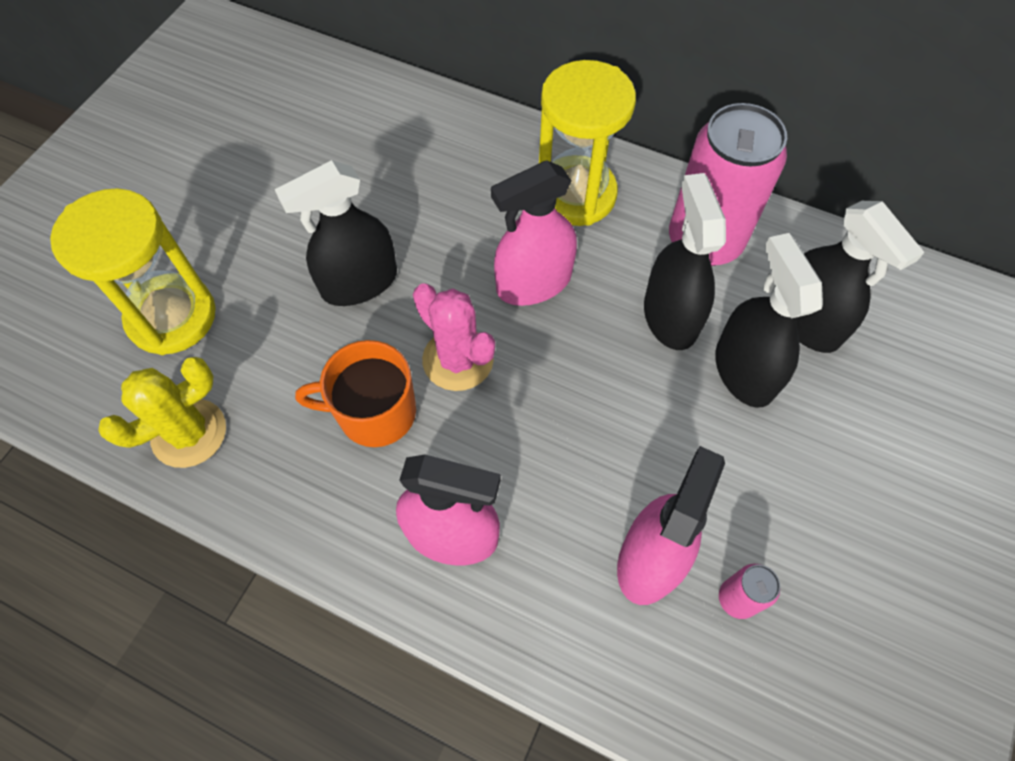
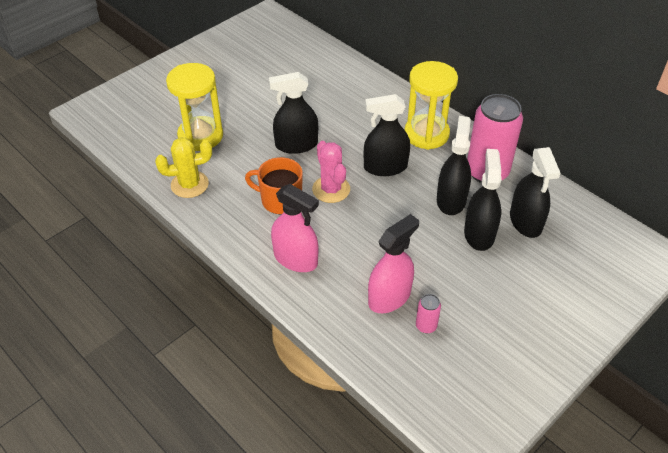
camera: 20 degrees right, 15 degrees down
(533, 283) = (385, 167): pink spray bottle -> black spray bottle

